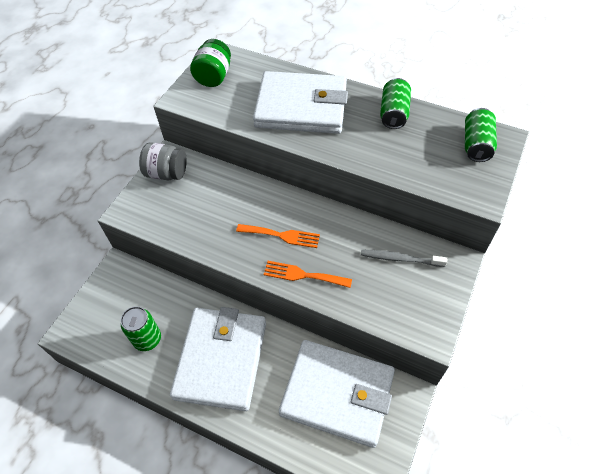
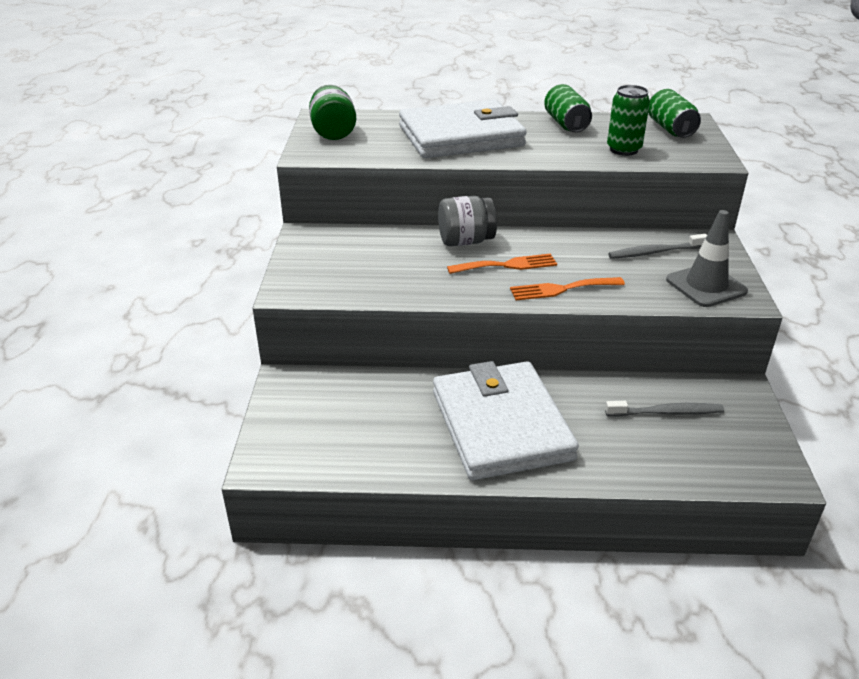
camera: 25 degrees left, 20 degrees down
(147, 339) = (386, 435): green can -> green can (623, 150)
(167, 173) = (314, 248): grey jar -> grey jar (465, 241)
(337, 394) = (666, 412): white wallet -> grey toothbrush
(412, 310) = (706, 286): none -> grey traffic cone

